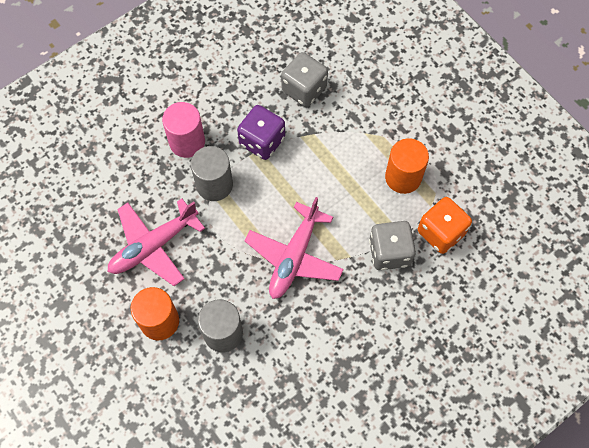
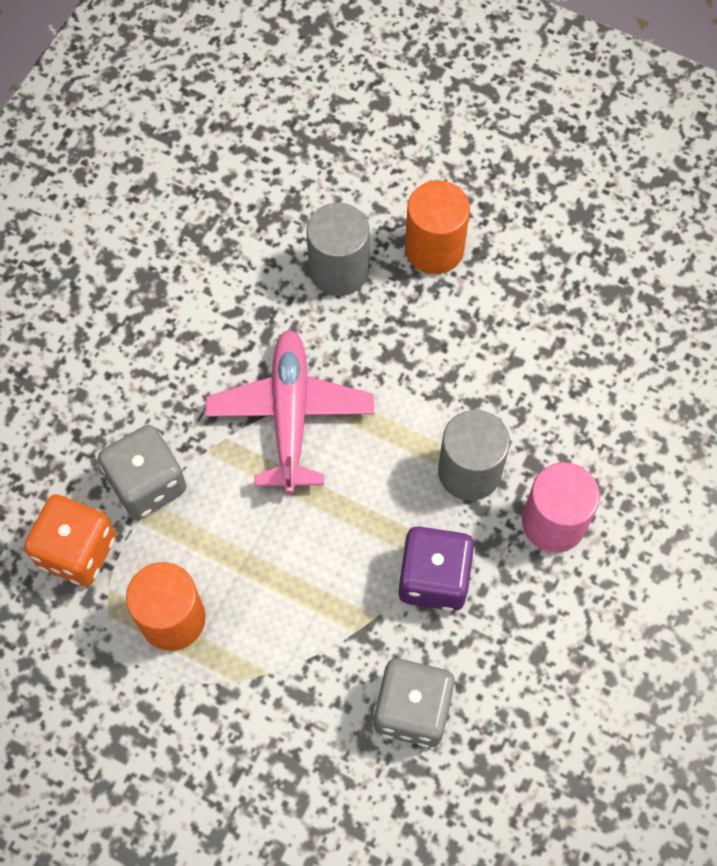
camera: 155 degrees right, 0 degrees up
(153, 246) = (505, 342): pink plane -> none

